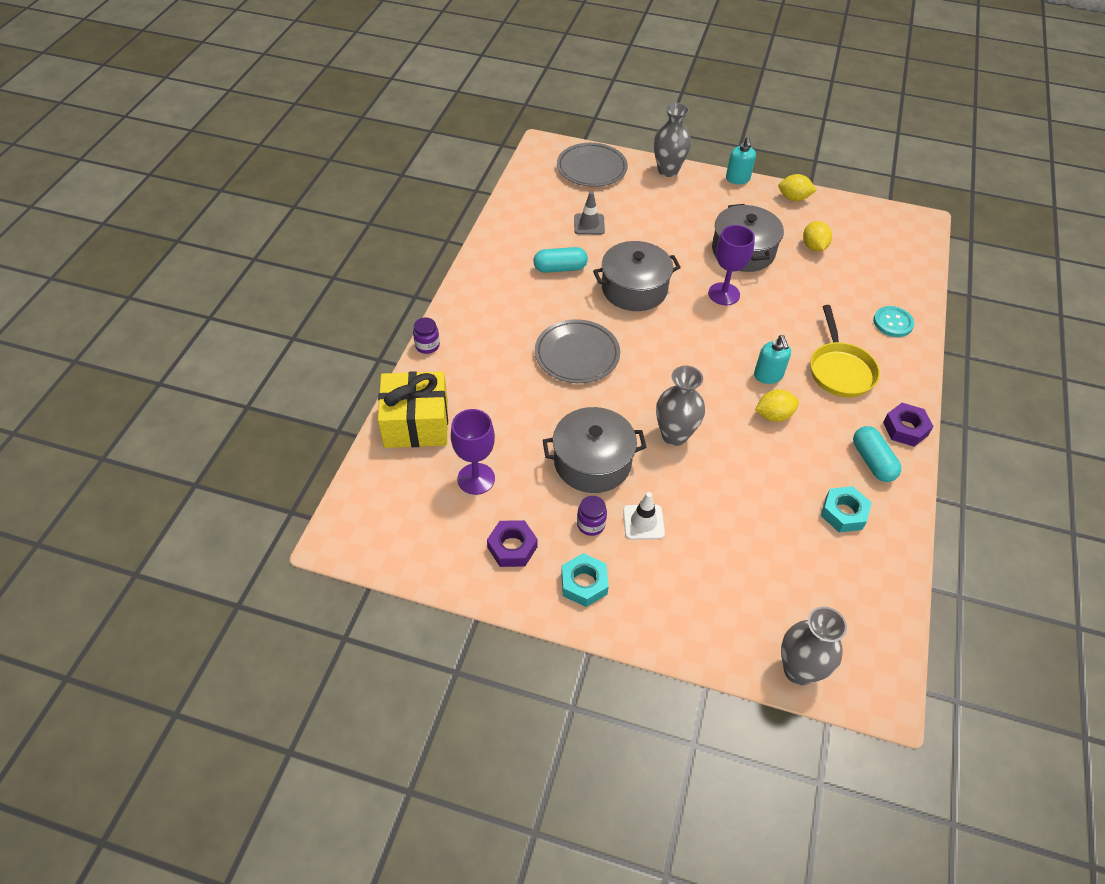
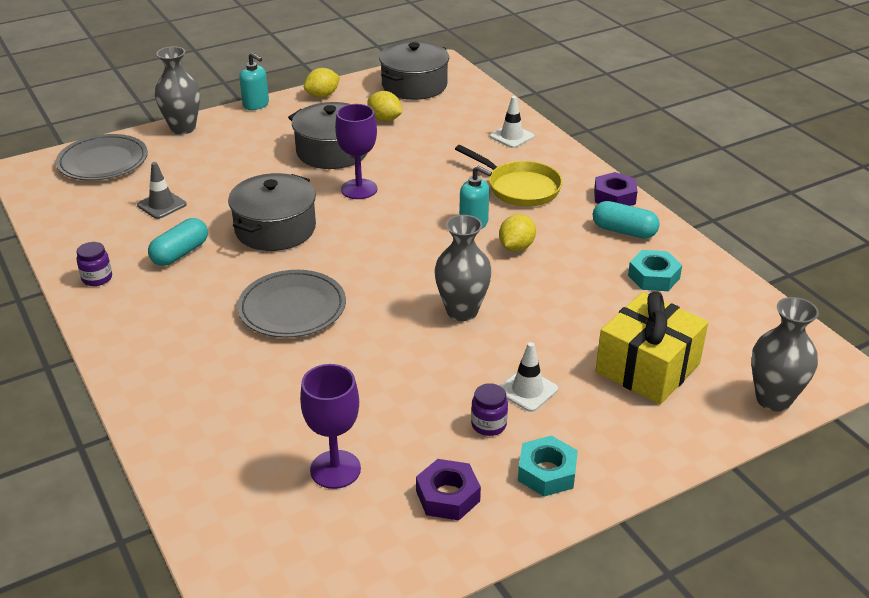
camera: 45 degrees left, 15 degrees down
(416, 423) = (206, 469): yellow gift -> yellow gift (647, 368)
(427, 346) = (124, 397): purple jar -> purple jar (97, 278)
(592, 462) = (423, 378): grey pot -> grey pot (414, 85)
(893, 323) = (511, 136): turquoise button -> white traffic cone

